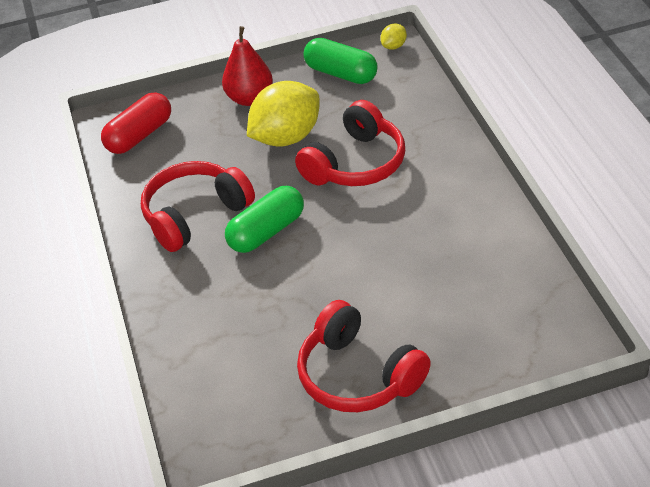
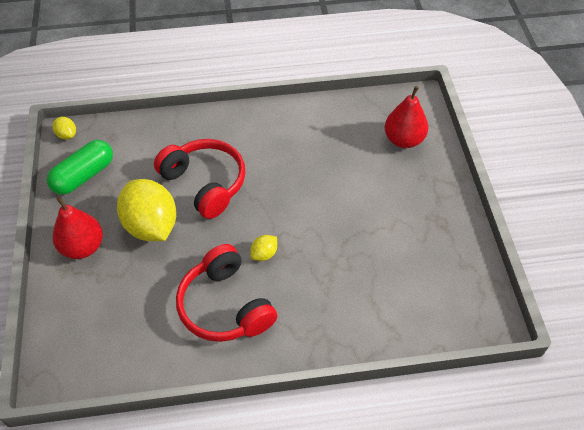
camera: 85 degrees left, 10 degrees up
(139, 135) = (92, 346): red capsule -> none
(266, 232) = (264, 254): green capsule -> yellow lemon
(358, 375) = (426, 216): red headphones -> none
(489, 336) = (403, 140): none -> red pear

